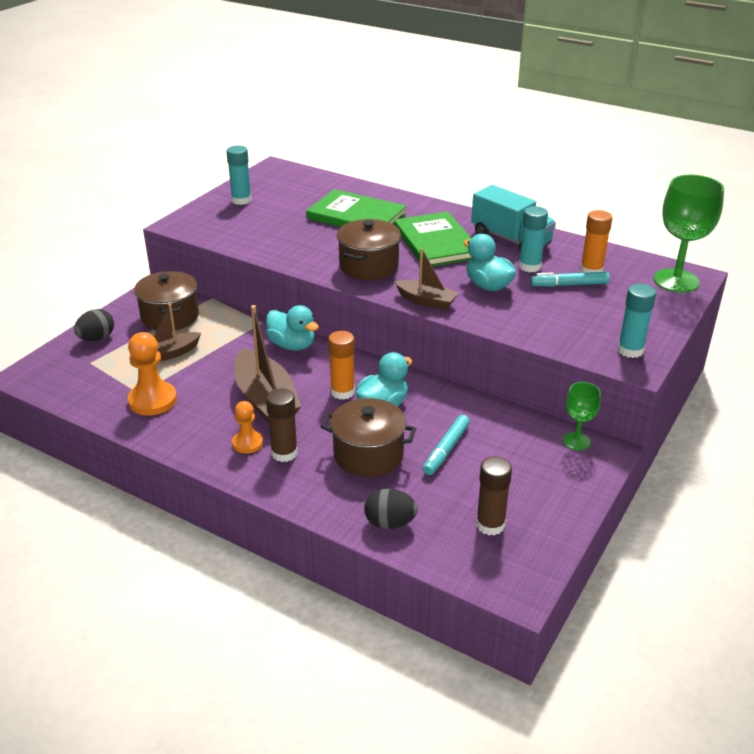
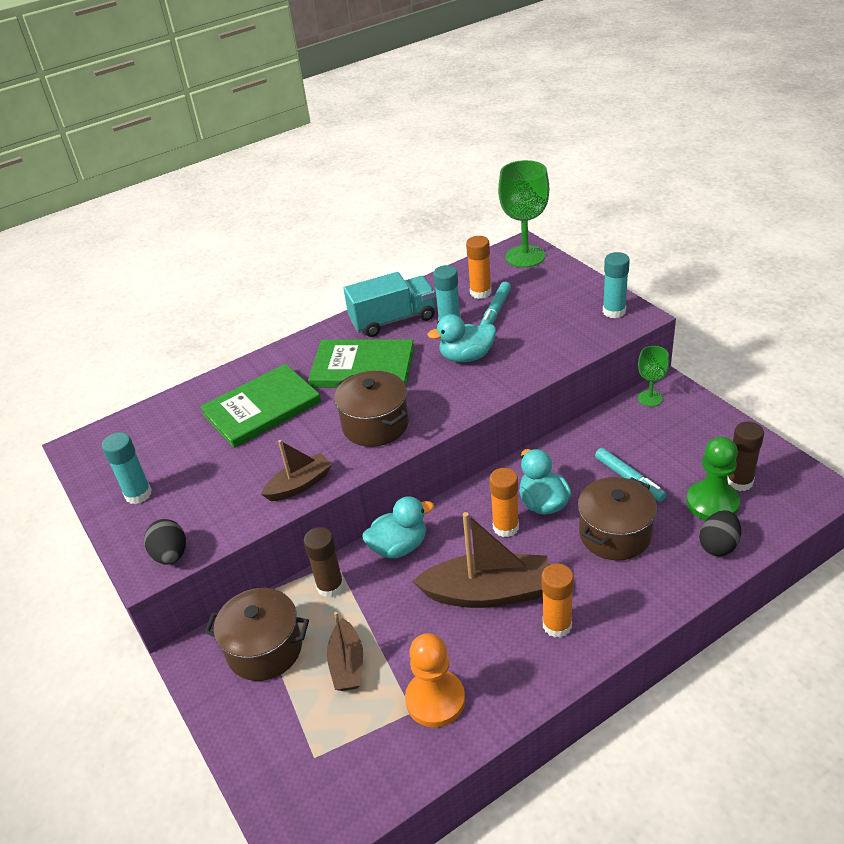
camera: 60 degrees left, 5 degrees up
(97, 338) = (262, 740): black egg -> black egg (171, 555)
(247, 443) = (557, 625): orange pawn -> orange glue stick
(284, 453) = (586, 598): brown glue stick -> brown glue stick (330, 586)
(426, 301) = (468, 402): brown boat -> brown boat (300, 485)
(447, 510) = (712, 503): none -> green pawn

